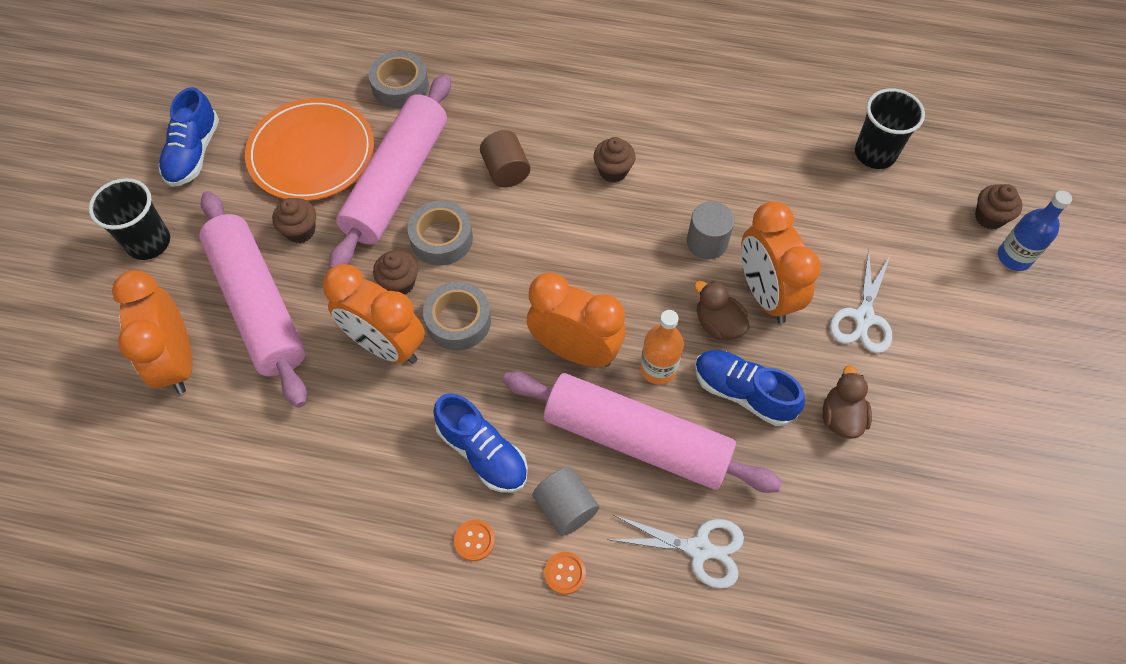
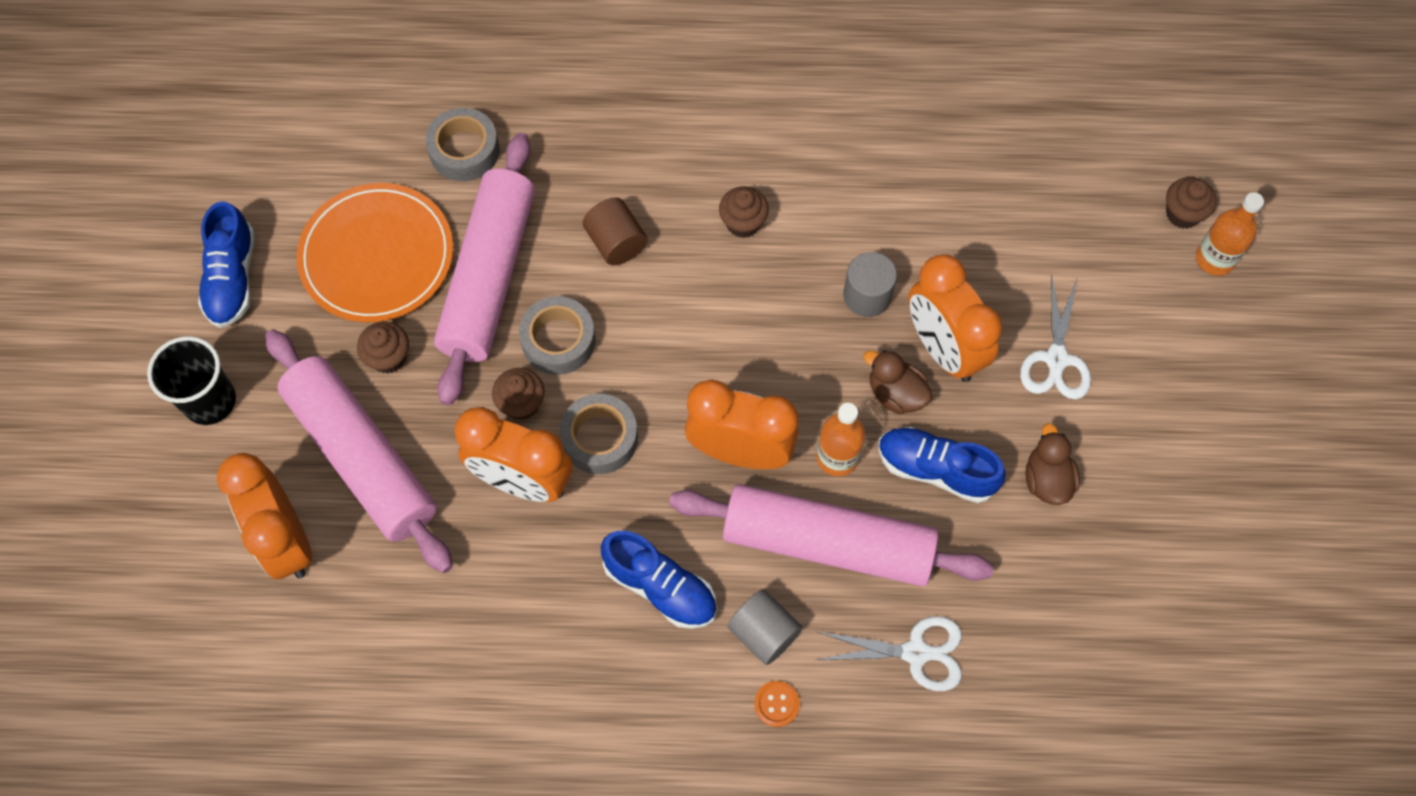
camera: 10 degrees left, 5 degrees up
(474, 540) = (672, 686): orange button -> none
(875, 153) = (1044, 153): black cup -> none
(1014, 257) = (1214, 259): blue bottle -> orange bottle

